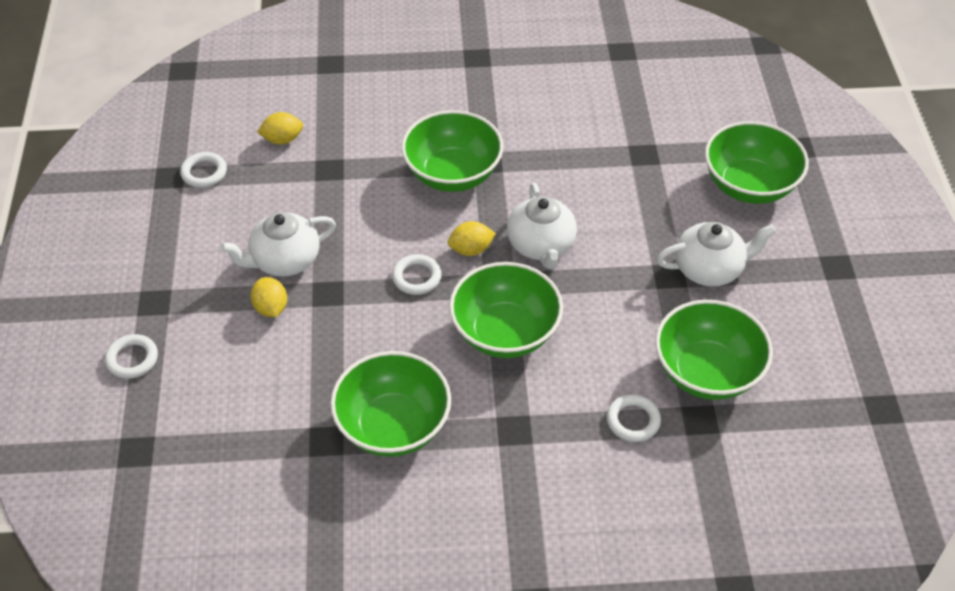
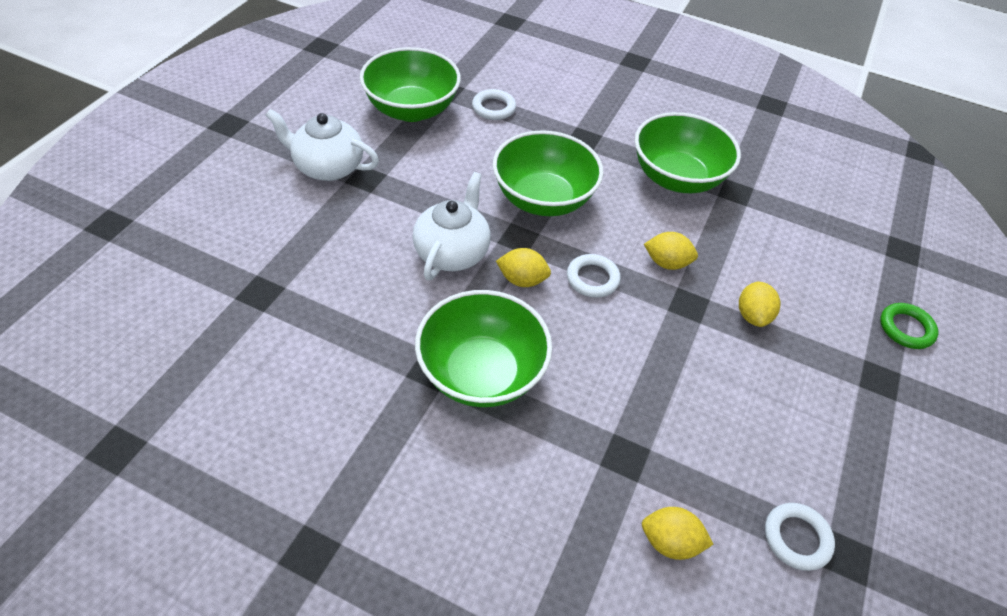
camera: 155 degrees left, 0 degrees up
(132, 359) = (906, 328): white ring -> green ring
(284, 260) = (723, 359): white teapot -> none
(362, 322) = (666, 263): none -> yellow lemon
(749, 185) = (204, 213): green bowl -> none

